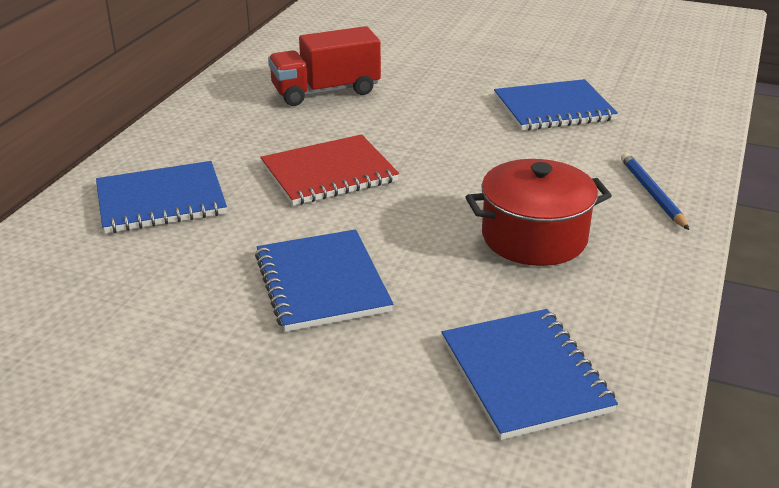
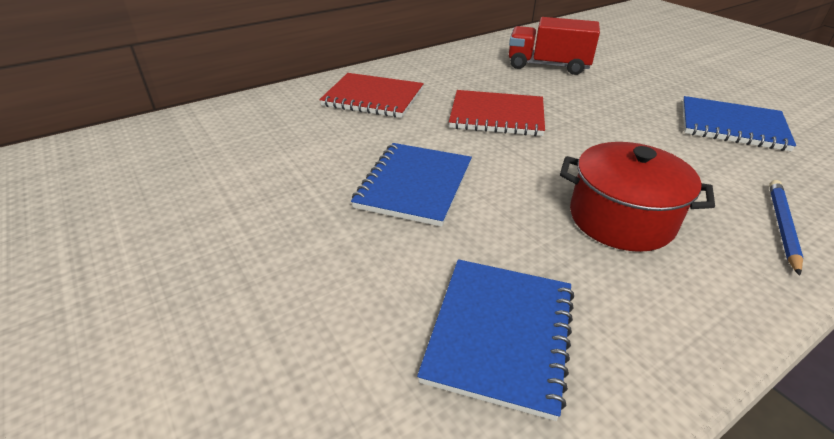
camera: 35 degrees right, 5 degrees up
(161, 201) = (373, 98): blue notebook -> red notebook

